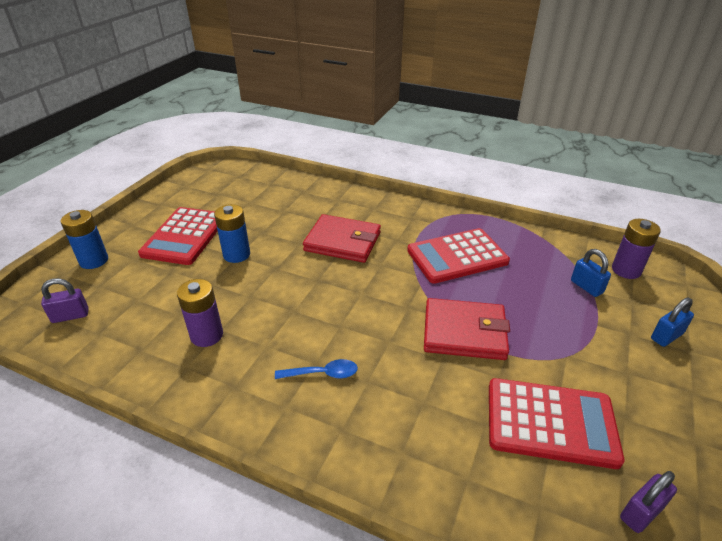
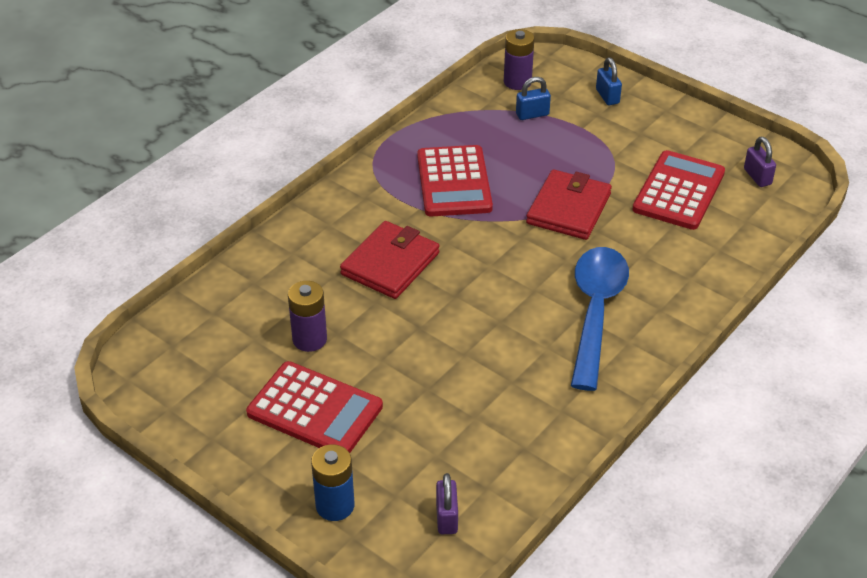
camera: 75 degrees left, 5 degrees up
(207, 335) = (518, 393): purple battery -> purple battery (309, 339)
(236, 255) = (379, 360): blue battery -> none
(323, 374) = (595, 311): blue spoon -> blue spoon, size x2.34

